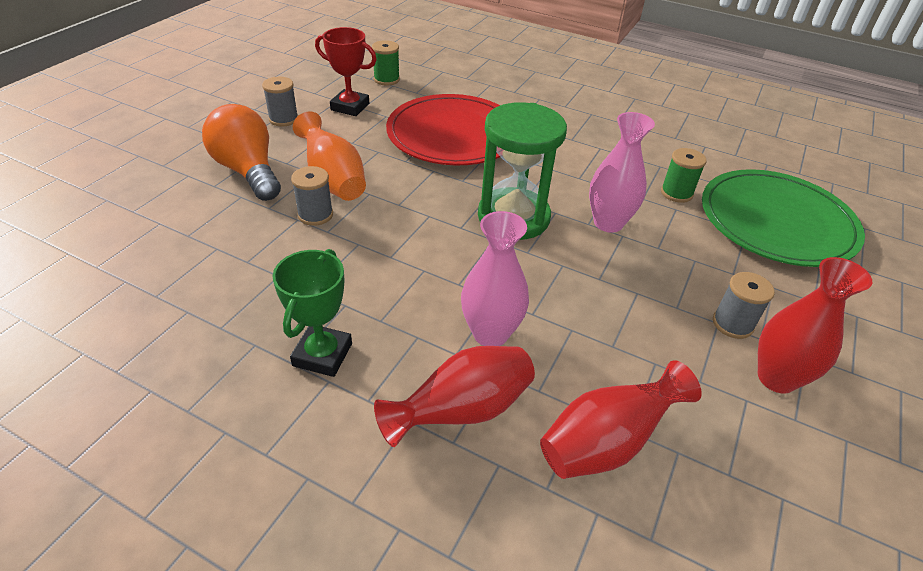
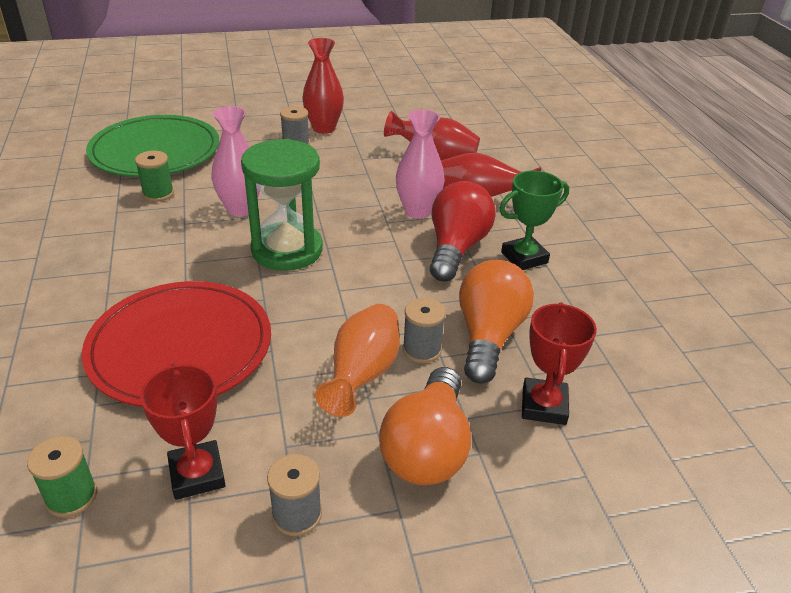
camera: 130 degrees left, 5 degrees down
(191, 232) = (544, 406): none -> red trophy
(277, 253) = (488, 336): none -> orange light bulb
(397, 316) = (456, 248): none -> red light bulb

